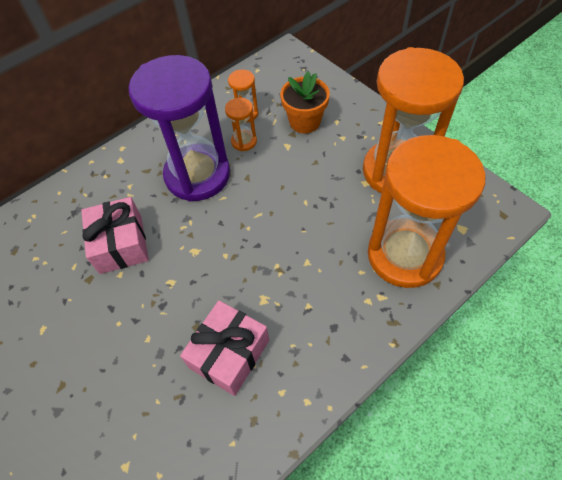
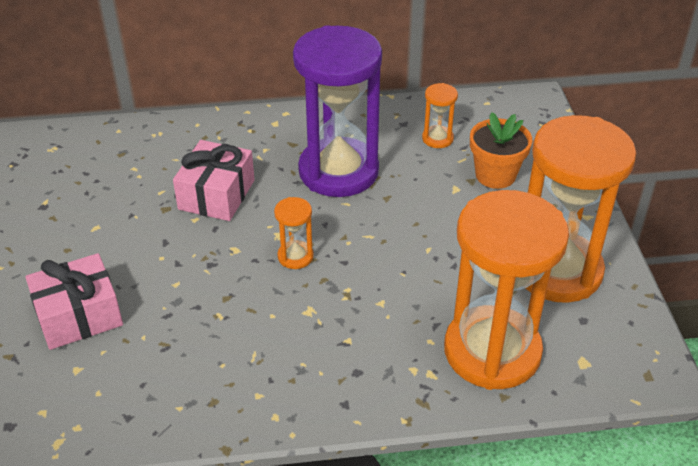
camera: 30 degrees right, 15 degrees down
(229, 353) = (237, 336): pink gift -> pink gift (79, 315)
(244, 141) = (412, 163): orange hourglass -> orange hourglass (295, 256)

